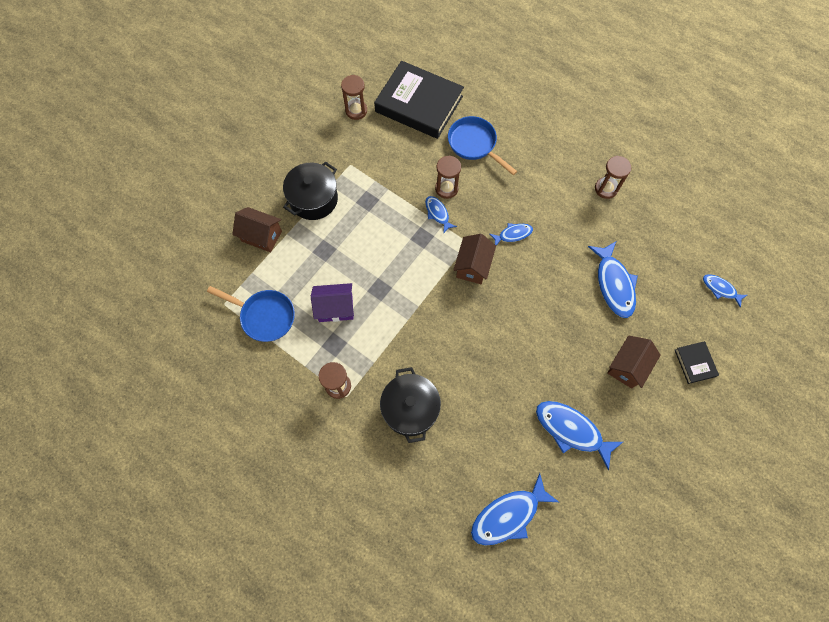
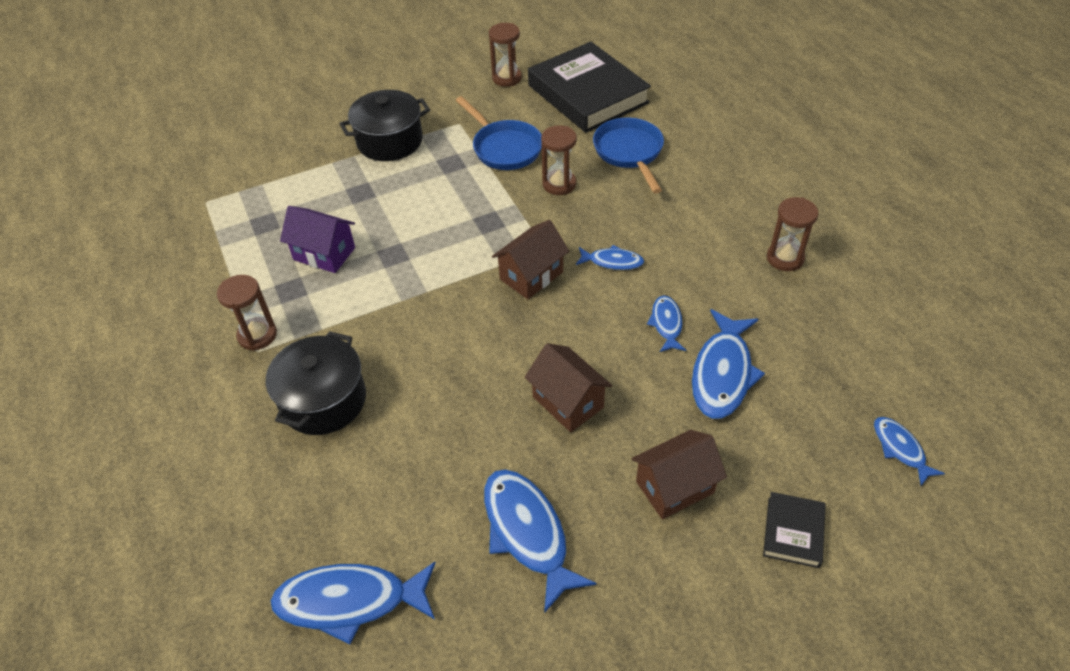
camera: 30 degrees right, 20 degrees down
(261, 236) = (302, 155): brown house -> brown house (568, 402)
(264, 316) = (238, 230): blue pan -> blue pan (504, 148)
(437, 213) = (528, 205): blue fish -> blue fish (666, 324)

